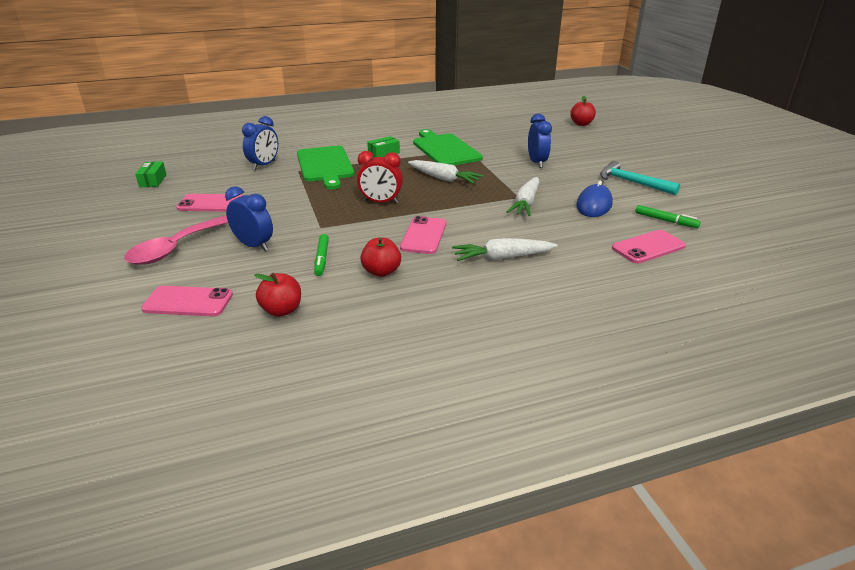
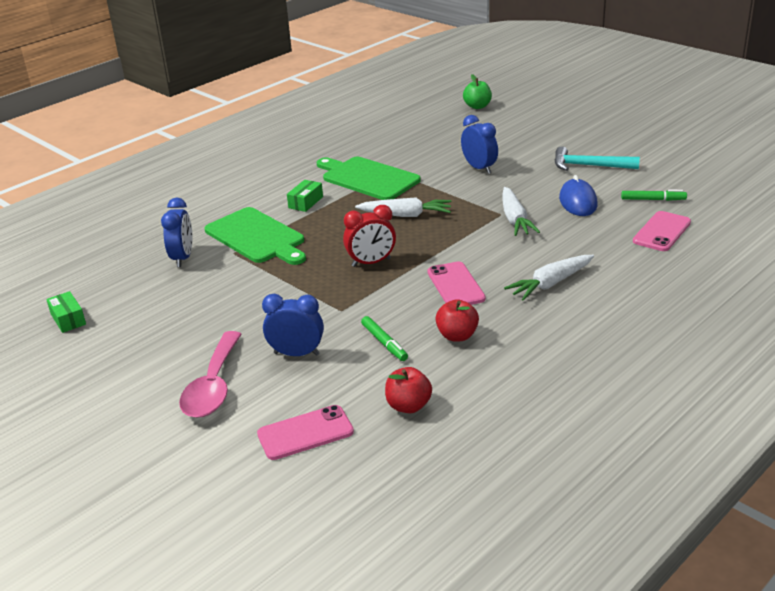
camera: 25 degrees left, 0 degrees up
(211, 204) = (183, 324): pink phone -> none
(581, 124) = (477, 106): red apple -> green apple

